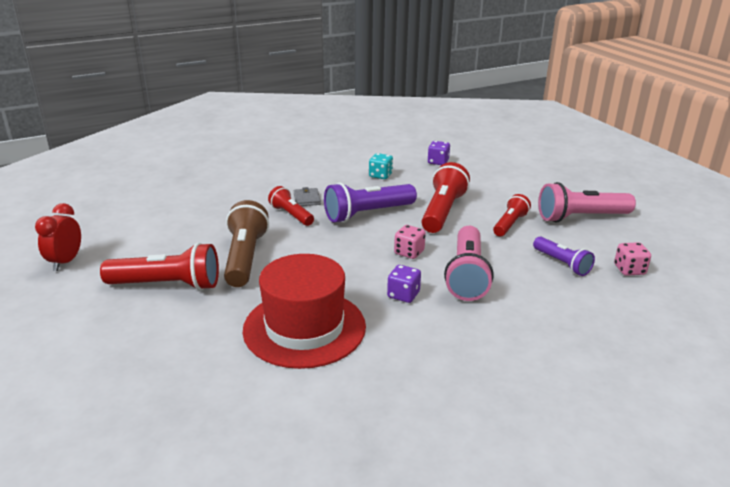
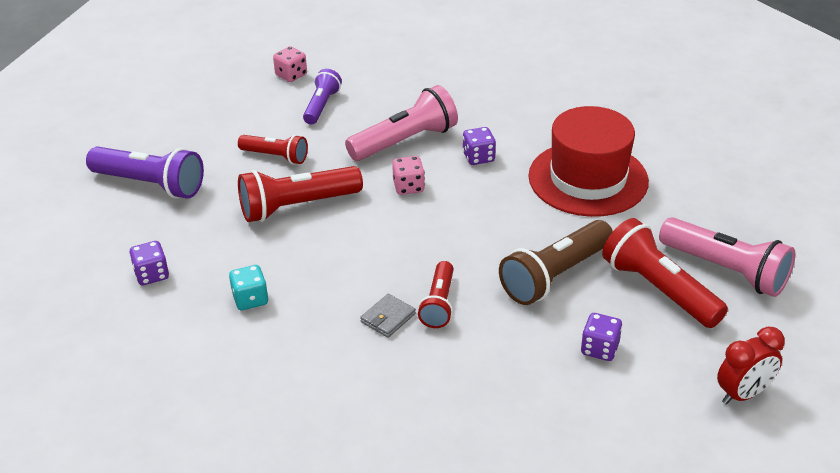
camera: 130 degrees left, 10 degrees up
(175, 240) = (599, 349): none -> purple dice
(367, 214) = (366, 252): purple flashlight -> purple flashlight (151, 184)
(509, 224) = (276, 156): red flashlight -> red flashlight turned 150 degrees counterclockwise
(581, 217) = (210, 124): pink flashlight -> pink flashlight (726, 270)

